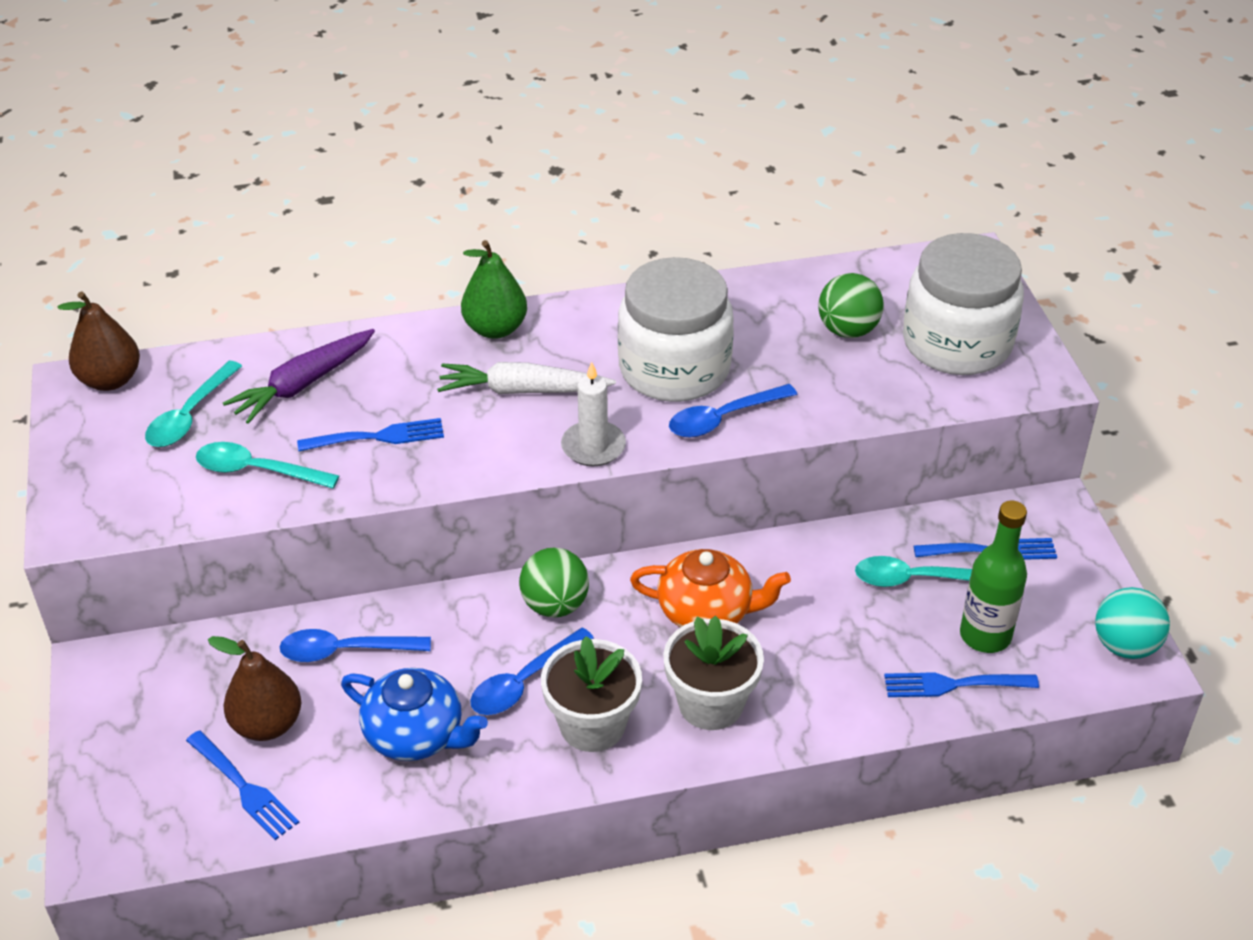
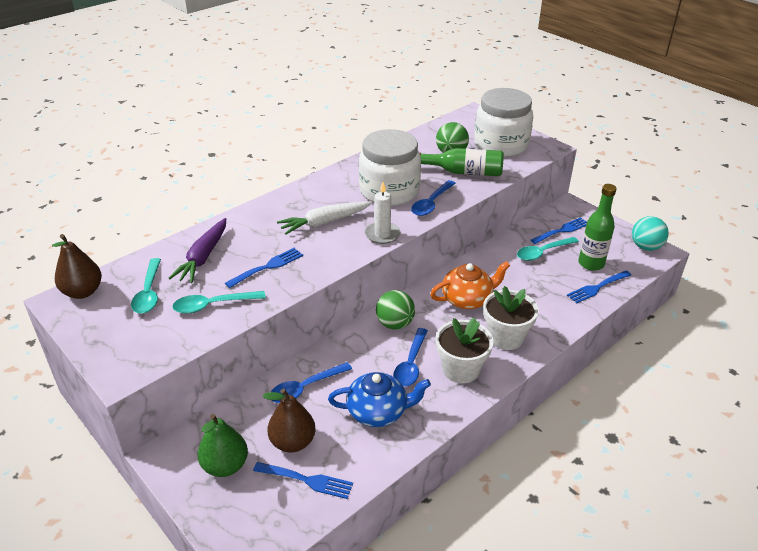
camera: 30 degrees left, 5 degrees down
(495, 329) = (285, 201): green pear -> green pear (225, 465)
(835, 377) = (463, 172): none -> green bottle

